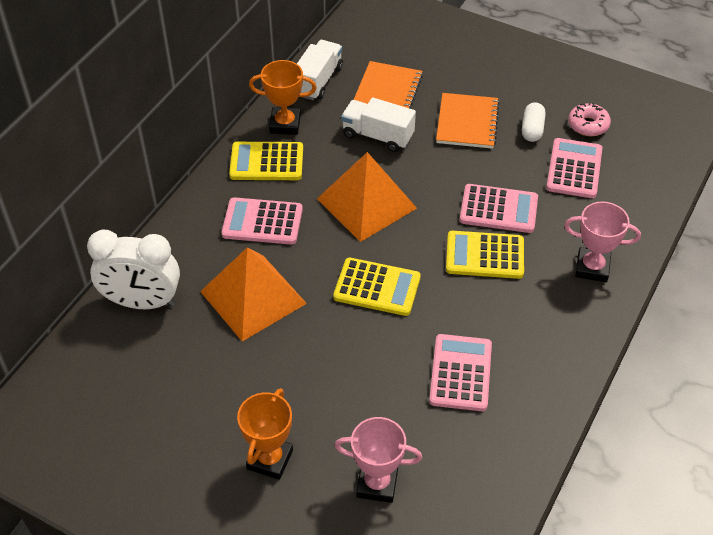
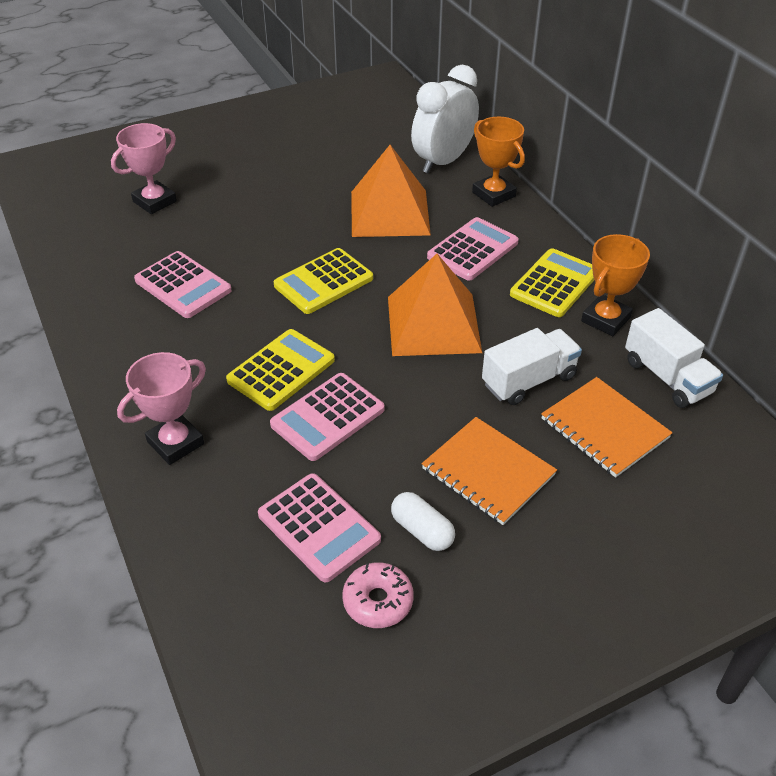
camera: 125 degrees right, 5 degrees down
(270, 459) = (235, 166): orange trophy -> orange trophy (493, 194)

